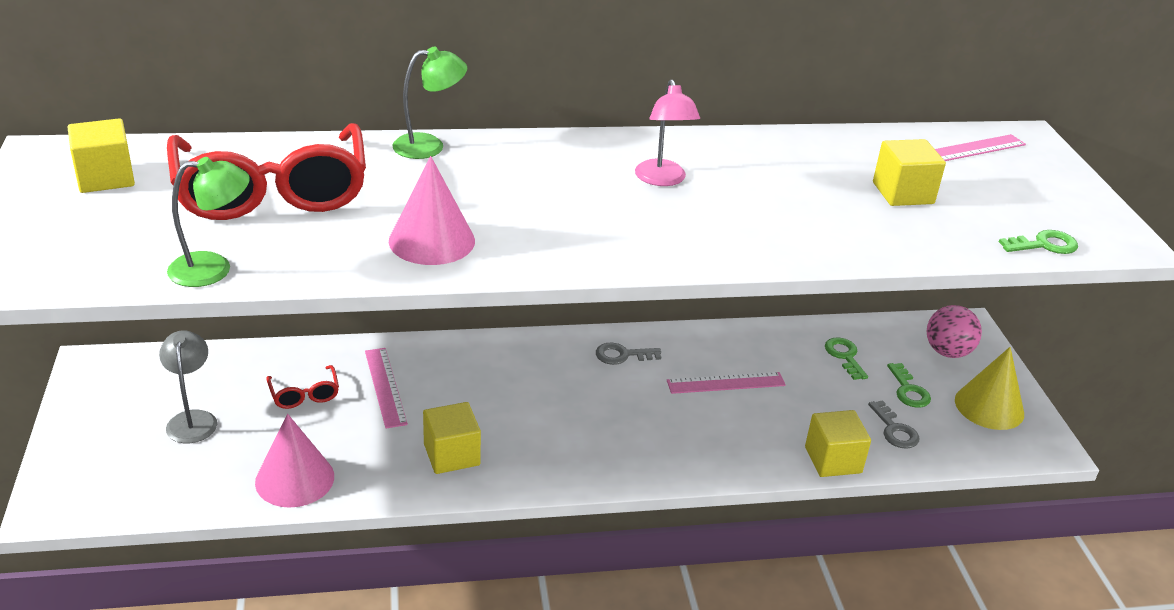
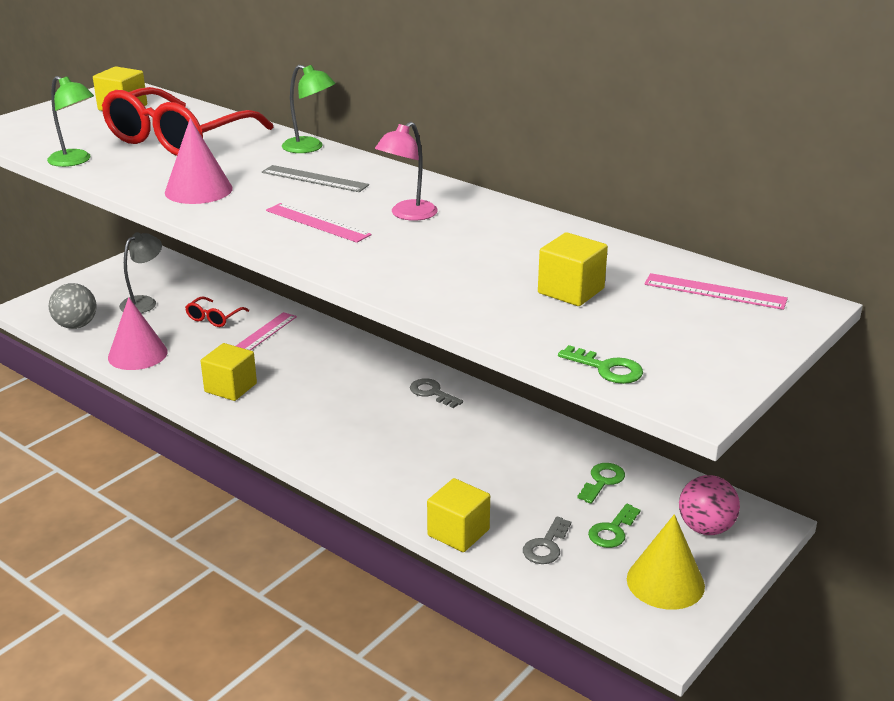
camera: 50 degrees right, 5 degrees down
(160, 490) = (76, 325): none -> grey ball
(509, 178) = (314, 179): none -> grey ruler
(726, 383) = (473, 446): pink ruler -> pink ruler (317, 222)

